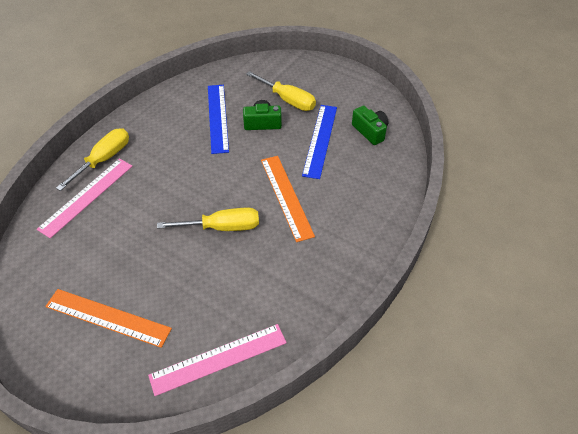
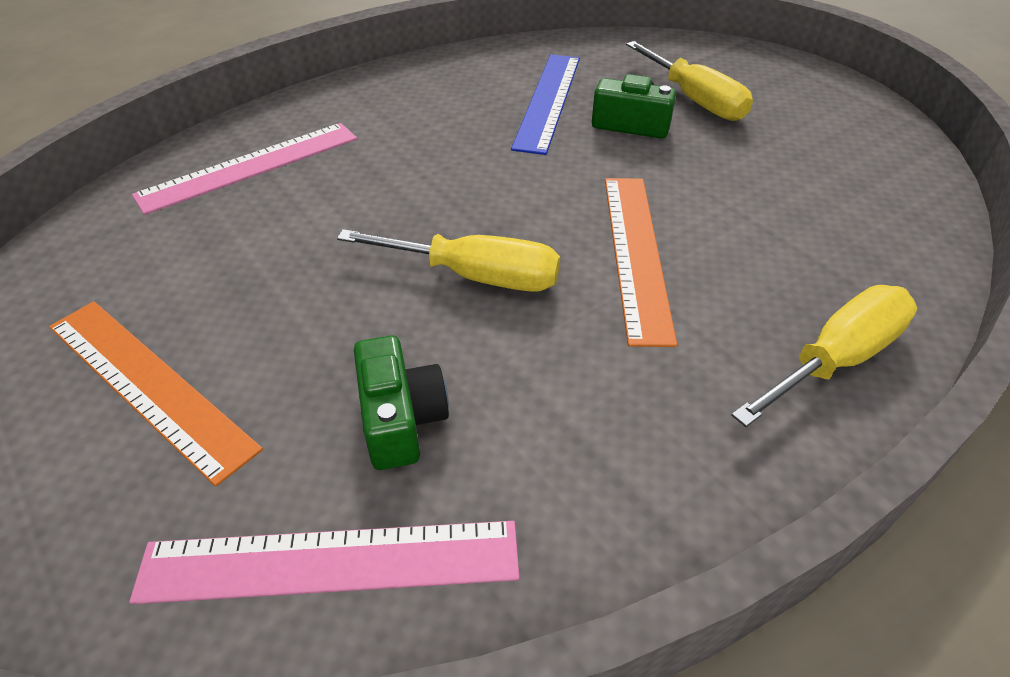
camera: 20 degrees right, 5 degrees down
(104, 159) = (315, 120): yellow screwdriver -> yellow screwdriver (836, 359)
(320, 140) = (743, 172): blue ruler -> none
(370, 131) = (860, 179): green camera -> green camera (401, 419)

